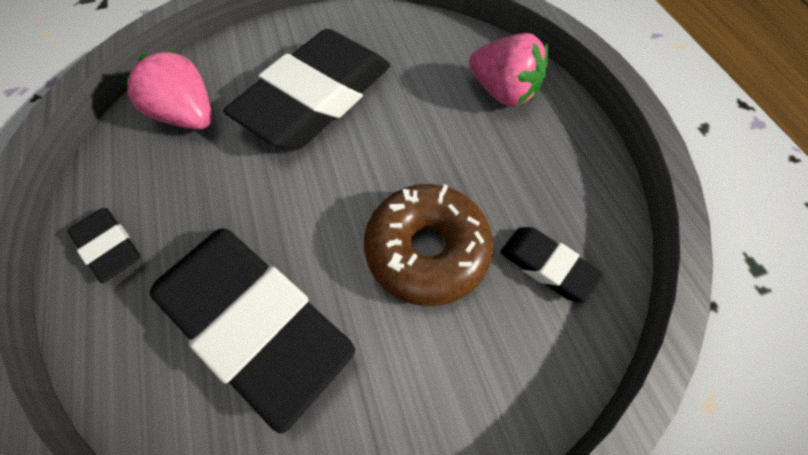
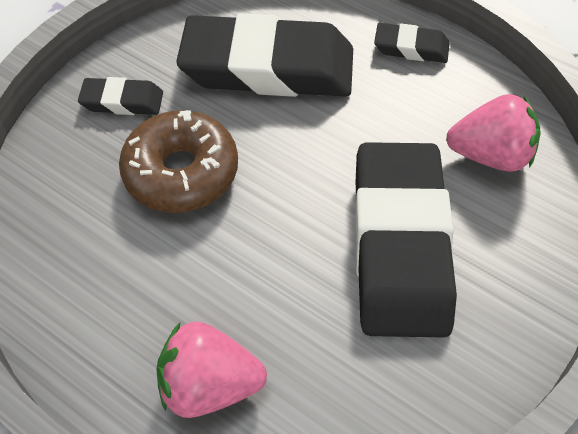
camera: 145 degrees right, 5 degrees down
(547, 266) = (75, 216): black eraser -> black eraser (122, 101)

